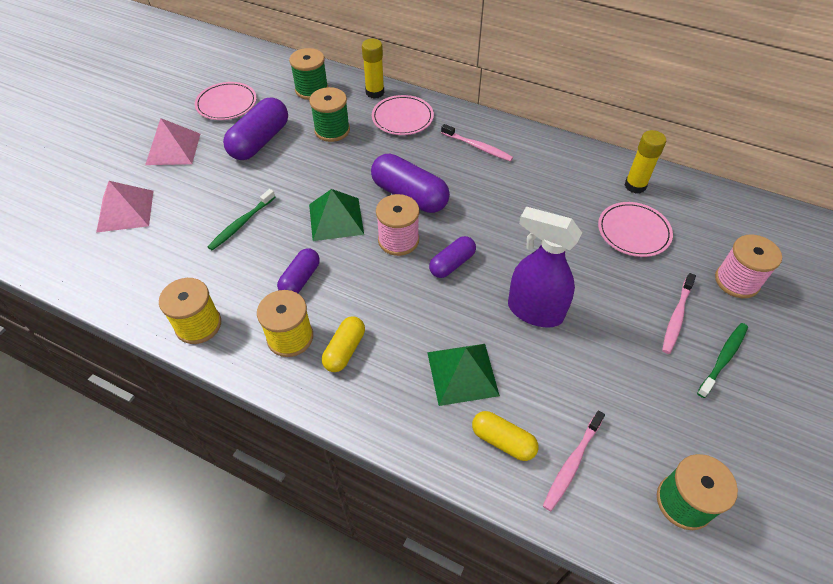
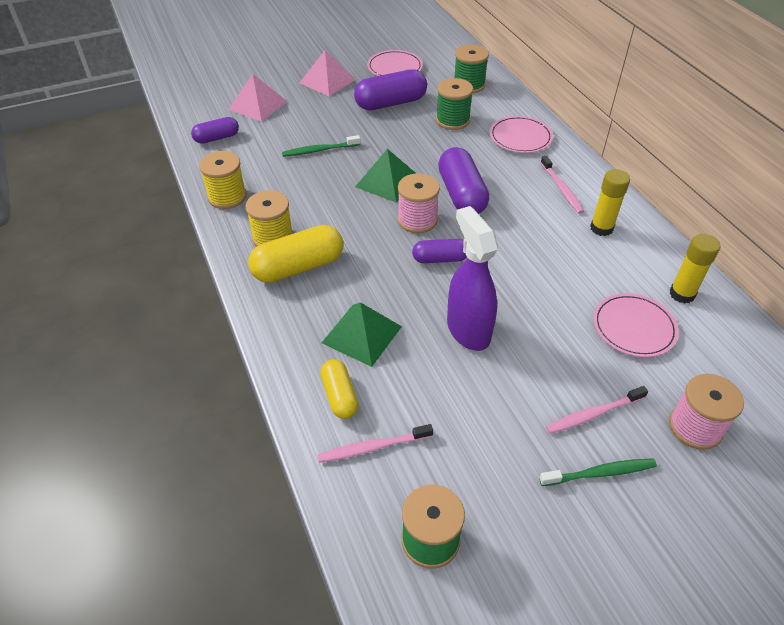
camera: 40 degrees right, 5 degrees down
(300, 279) = (319, 206): purple capsule -> purple capsule (217, 138)
(345, 350) = (298, 267): yellow capsule -> yellow capsule, size x1.69
(375, 92) = (518, 109): yellow glue stick -> yellow glue stick (601, 228)

